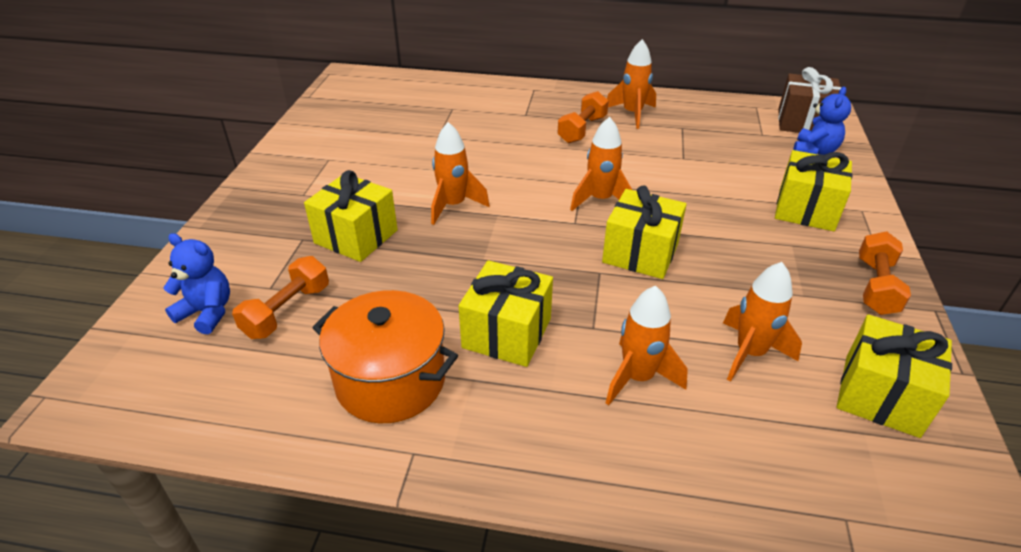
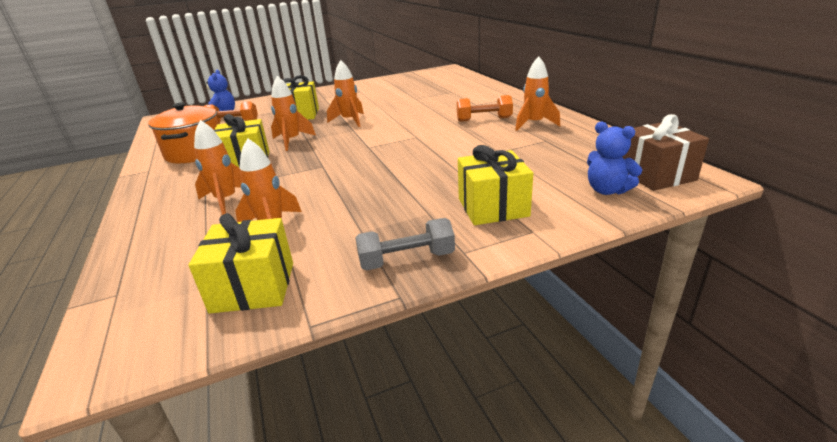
camera: 60 degrees right, 10 degrees down
(600, 200) = (403, 145): orange rocket -> orange rocket (292, 141)
(640, 253) = (355, 170): yellow gift -> none
(814, 151) = (607, 190): blue teddy bear -> blue teddy bear turned 45 degrees clockwise
(875, 286) = (406, 259): orange dumbbell -> grey dumbbell

